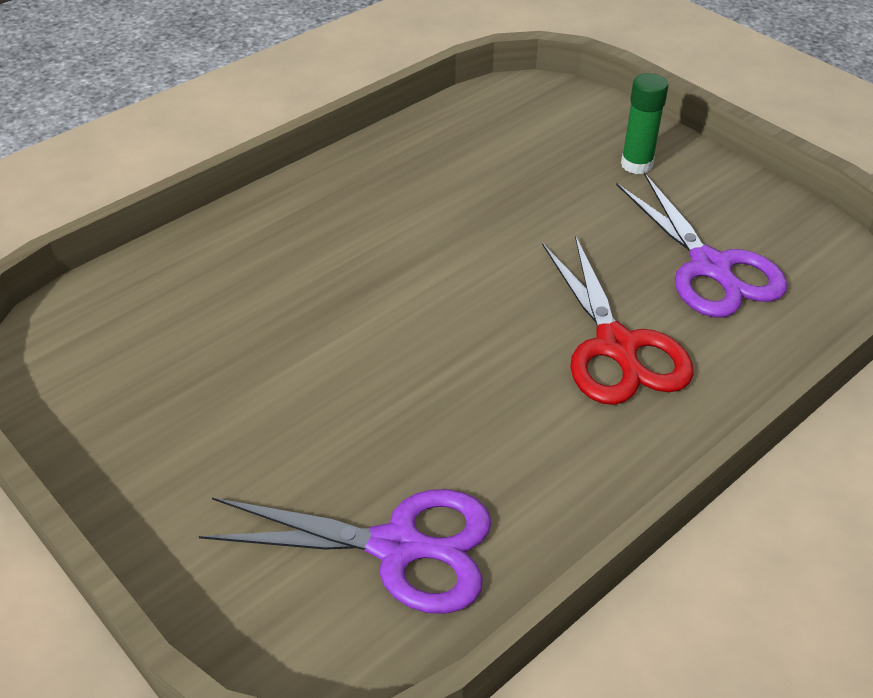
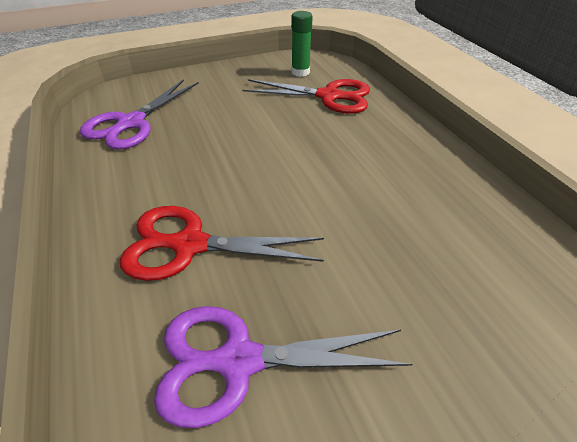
camera: 110 degrees right, 0 degrees up
(204, 303) = (328, 96): none -> red scissors
(636, 165) = (441, 374): green glue stick -> green glue stick (300, 72)

